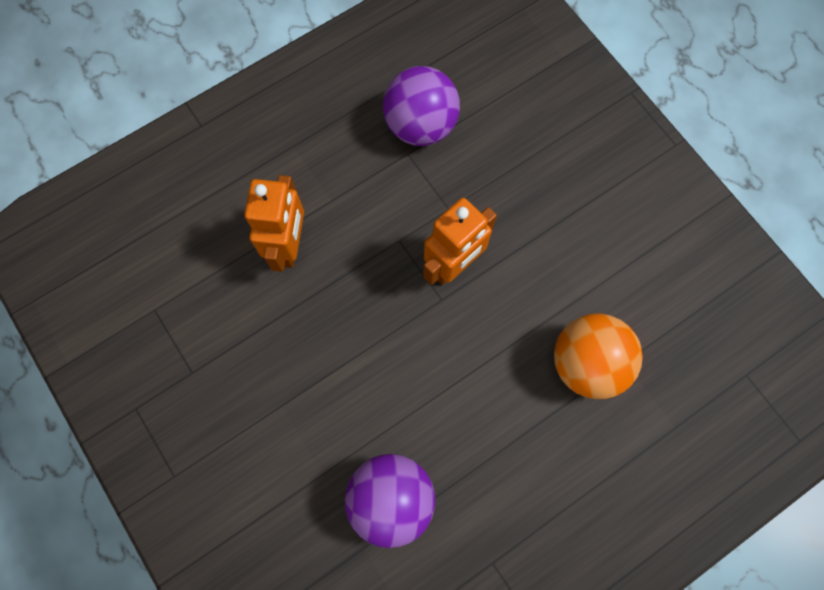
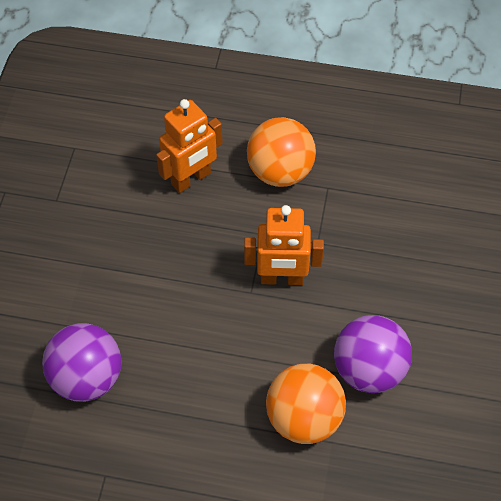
camera: 45 degrees right, 15 degrees down
(355, 173) = (280, 172): none -> orange ball
(420, 125) = (355, 178): purple ball -> purple ball (369, 369)

